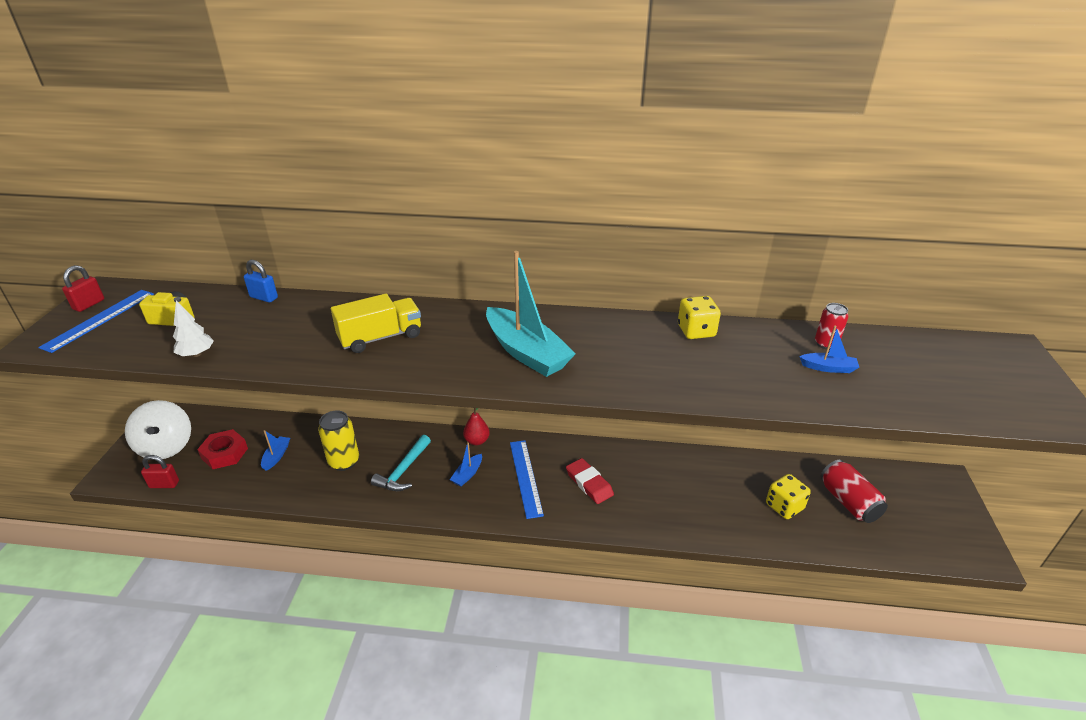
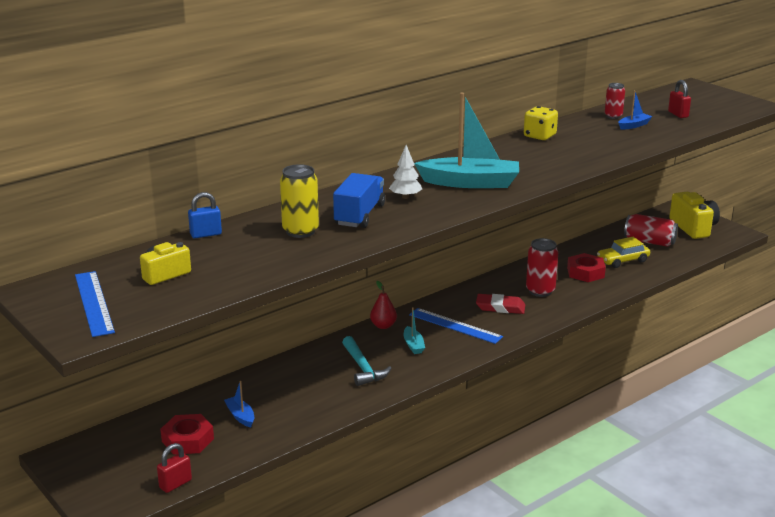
camera: 45 degrees left, 10 degrees down
(89, 304) = (50, 302): red padlock -> red padlock (678, 114)
(166, 446) = (117, 467): white spinning top -> none
(196, 354) = (246, 279): white tree -> white tree (405, 197)
(344, 461) = (305, 388): yellow can -> yellow can (300, 231)
(380, 337) = (359, 215): yellow truck -> blue truck
(467, 474) = (413, 345): blue boat -> turquoise boat
(649, 489) = (540, 291): none -> red can
(723, 496) = (585, 272): none -> red nut
(784, 506) = (623, 260): yellow dice -> yellow car
(931, 515) = (693, 228): none -> yellow camera

